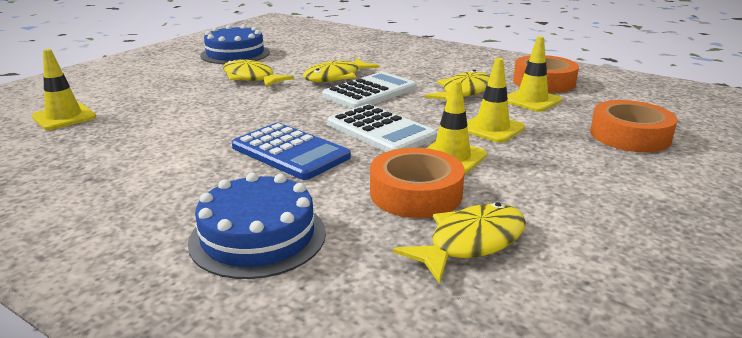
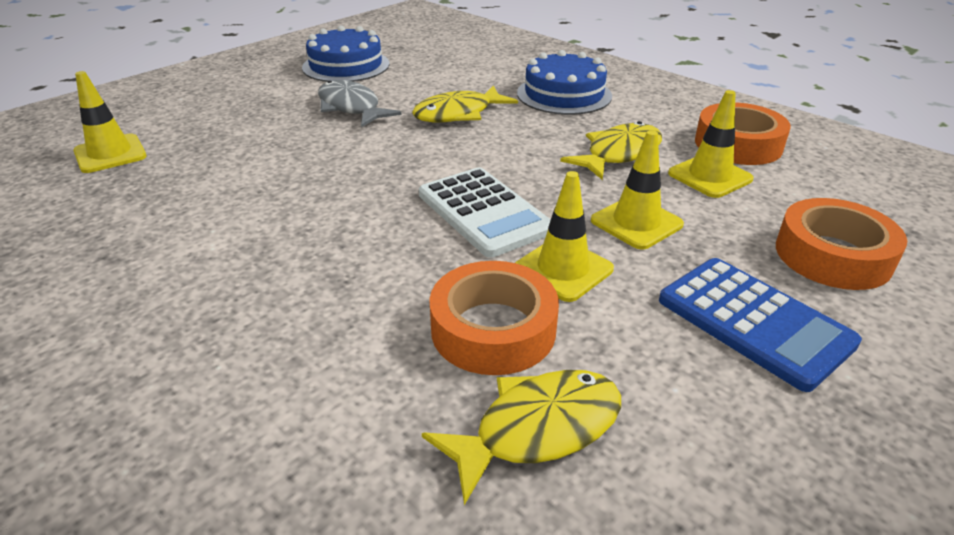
camera: 10 degrees right, 10 degrees up
(251, 78) = (351, 107): yellow fish -> grey fish
(258, 236) = (265, 380): blue cake -> blue cake (564, 94)
(290, 152) = (356, 238): blue calculator -> blue calculator (754, 321)
(370, 92) = (493, 143): white calculator -> none

